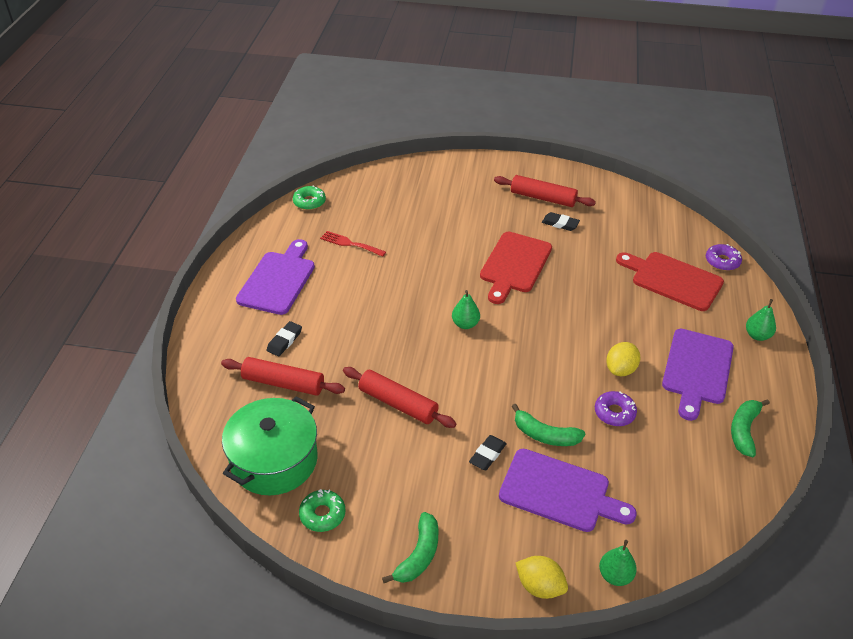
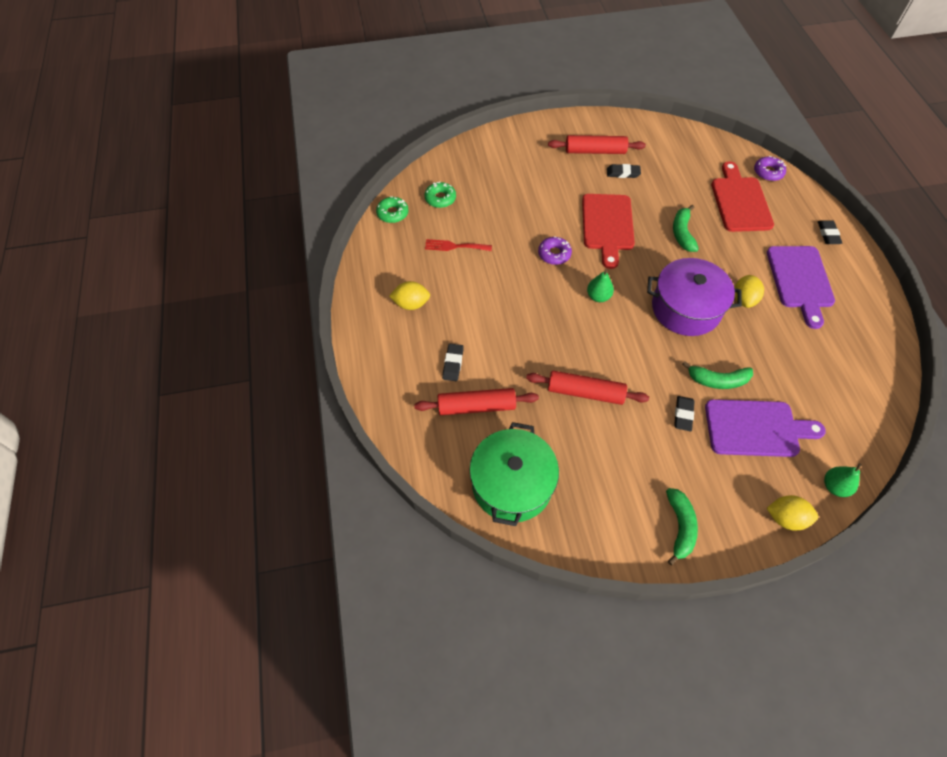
camera: 20 degrees left, 15 degrees up
(278, 280) = (411, 304): purple cutting board -> yellow lemon
(322, 514) = (582, 520): green donut -> green donut (440, 198)
(551, 360) = (686, 308): none -> purple pot
(614, 412) = (759, 341): purple donut -> purple donut (554, 254)
(673, 280) = (740, 201): red cutting board -> red cutting board turned 75 degrees clockwise
(744, 430) = (861, 324): green banana -> green banana (682, 233)
(757, 335) = (828, 234): green pear -> black eraser

